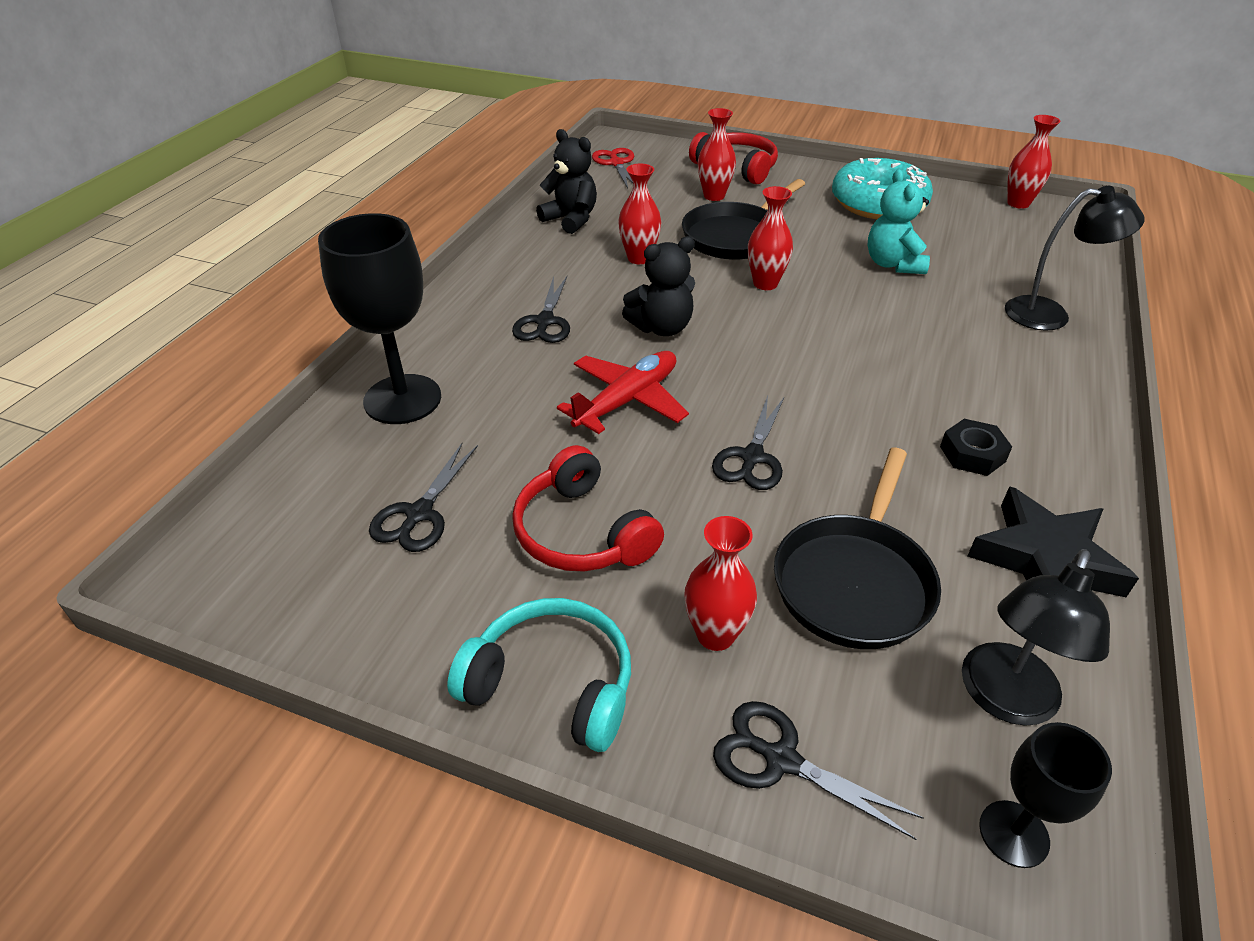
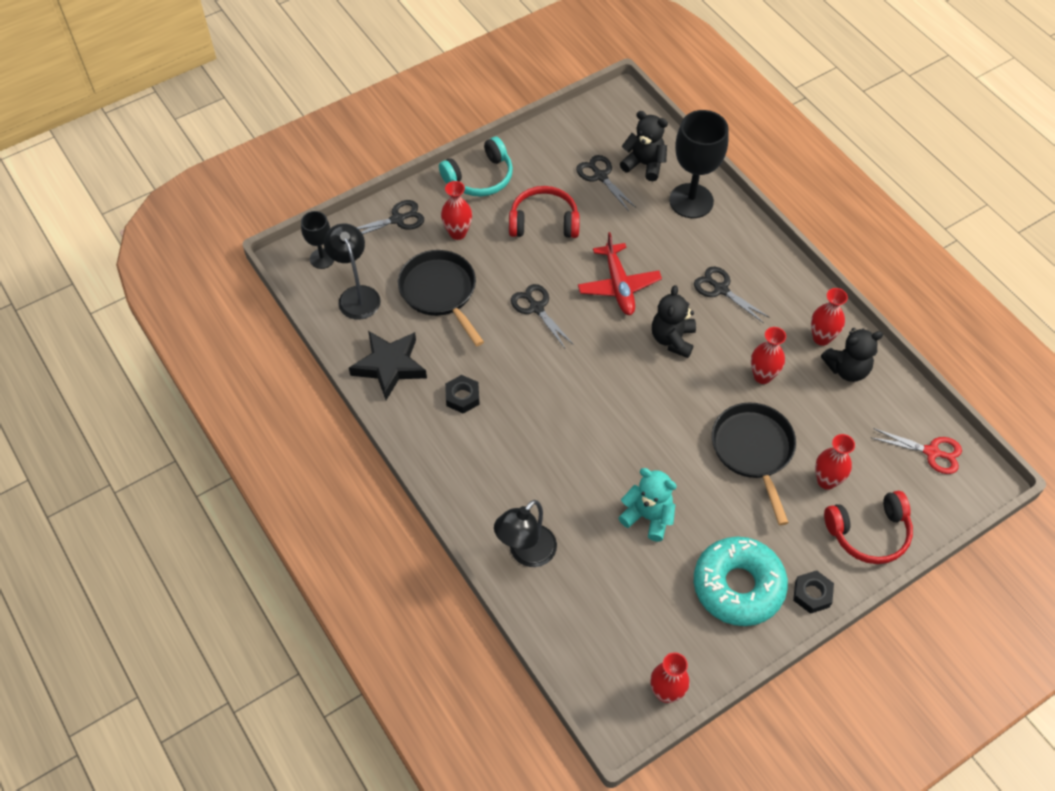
camera: 125 degrees right, 15 degrees up
(354, 476) = (644, 164): none -> black teddy bear
(765, 284) = (680, 423): red vase -> red vase (821, 338)
(829, 174) = (812, 594): none -> black nut

